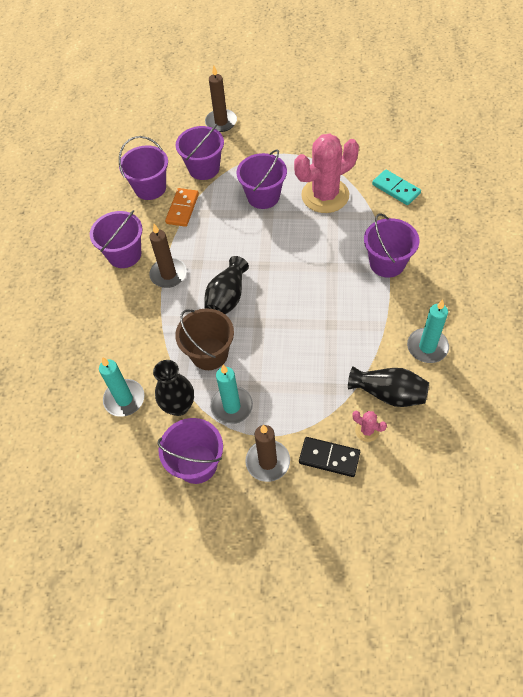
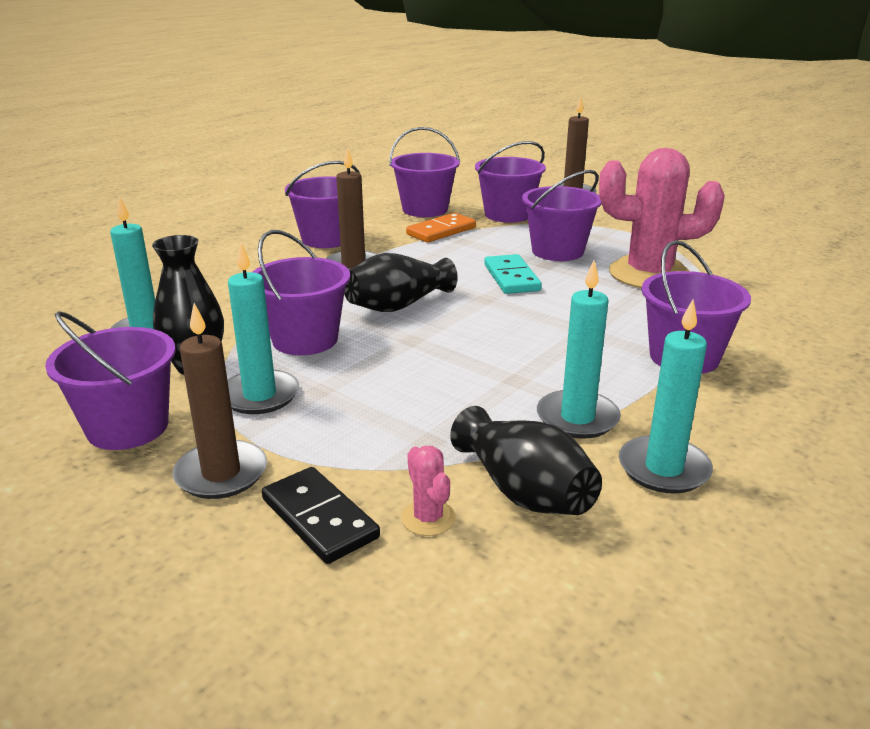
camera: 30 degrees right, 30 degrees down
(209, 354) = (305, 339): brown bucket -> purple bucket
(375, 335) = (577, 418): none -> turquoise candle
(396, 189) = (774, 300): turquoise domino -> turquoise domino (511, 277)

